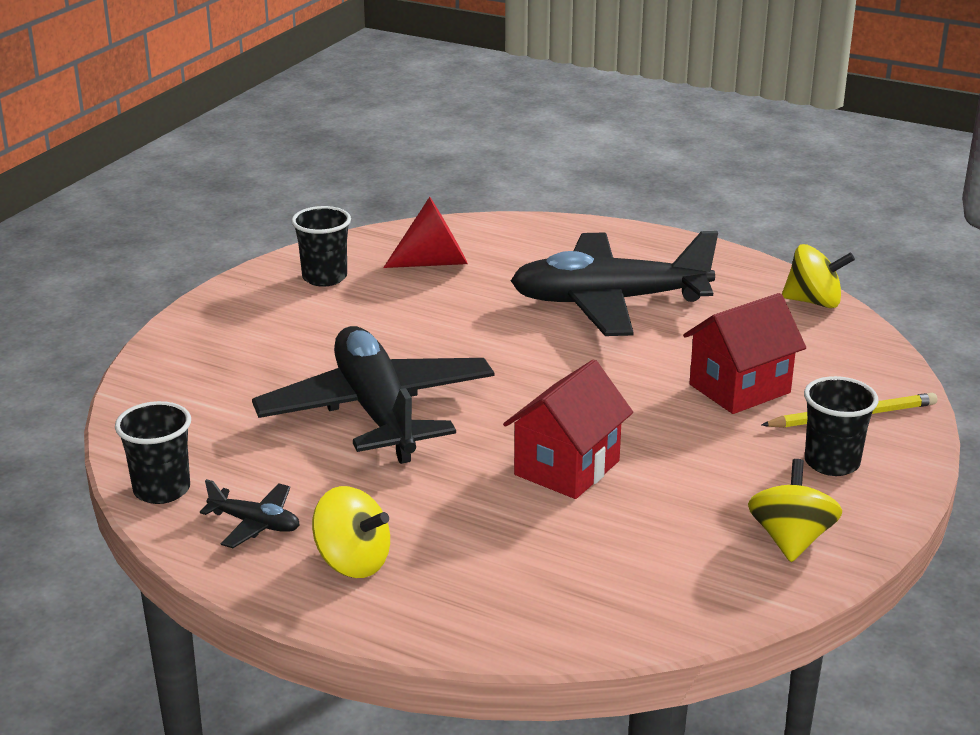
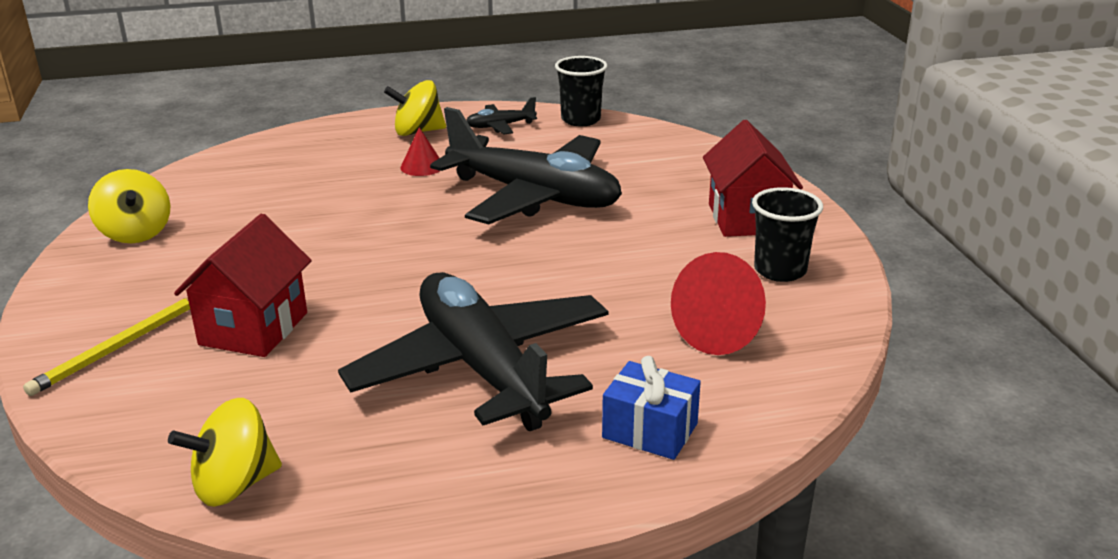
camera: 140 degrees right, 0 degrees up
(421, 500) = (422, 166): none -> red cone
(559, 241) = (650, 430): none -> blue gift
(567, 468) = (346, 215): red house -> red house (746, 218)
(609, 302) = (482, 368): black plane -> black plane turned 75 degrees counterclockwise
(831, 463) = (124, 296): black cup -> none

